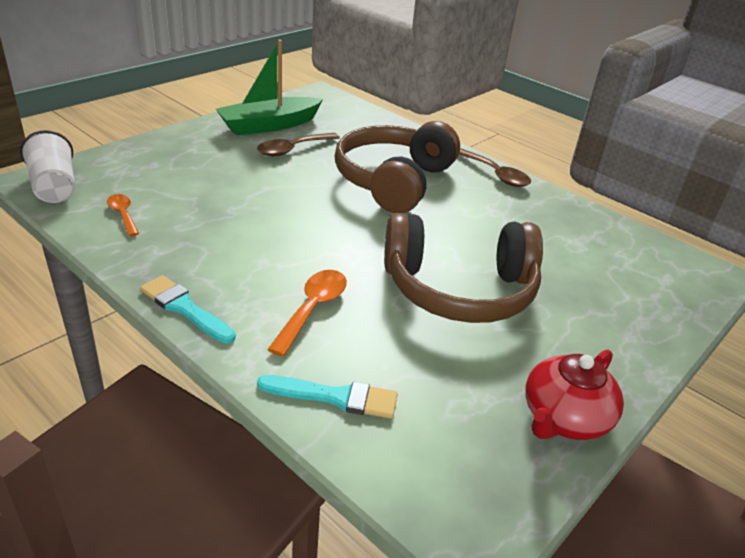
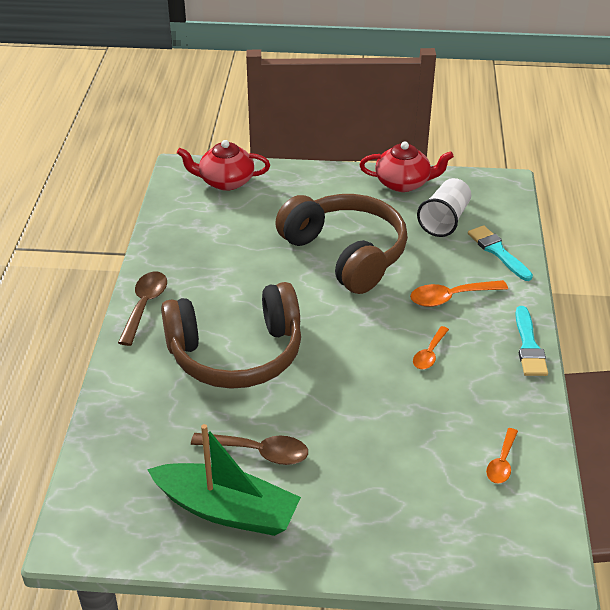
camera: 125 degrees left, 5 degrees up
(54, 187) = (537, 545): white cup -> white cup (444, 220)
(266, 252) = (429, 354): none -> orange spoon
(669, 287) = (225, 181): none -> red teapot

